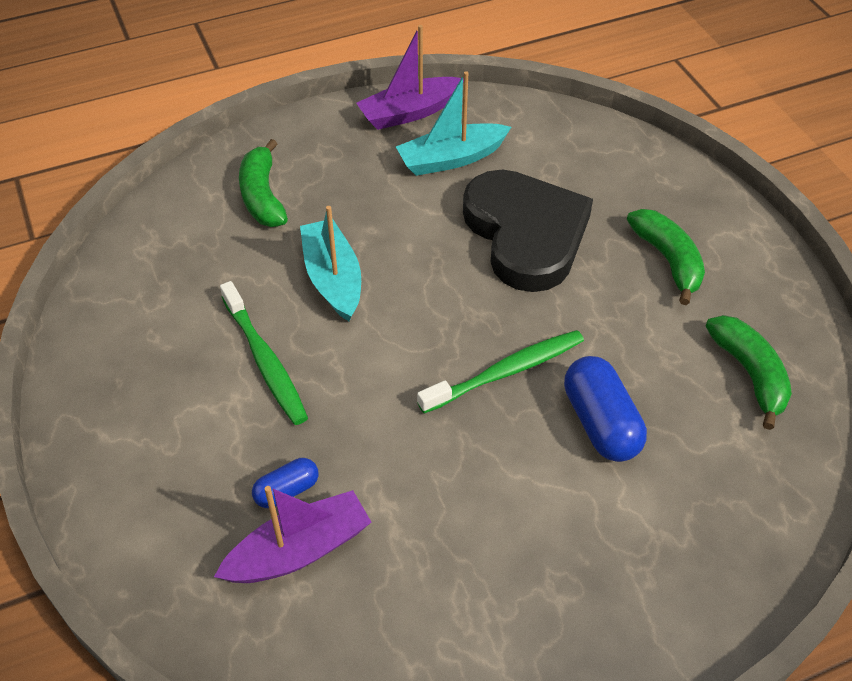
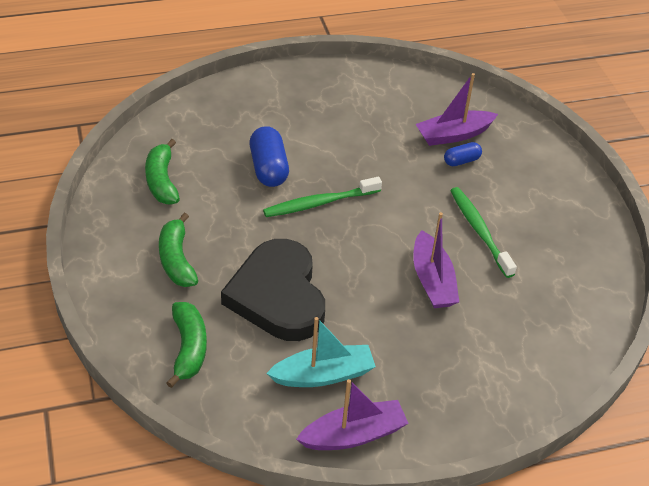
camera: 175 degrees left, 5 degrees down
(262, 196) = (491, 360): green banana -> green banana (188, 348)
(333, 278) = (432, 280): turquoise boat -> purple boat

